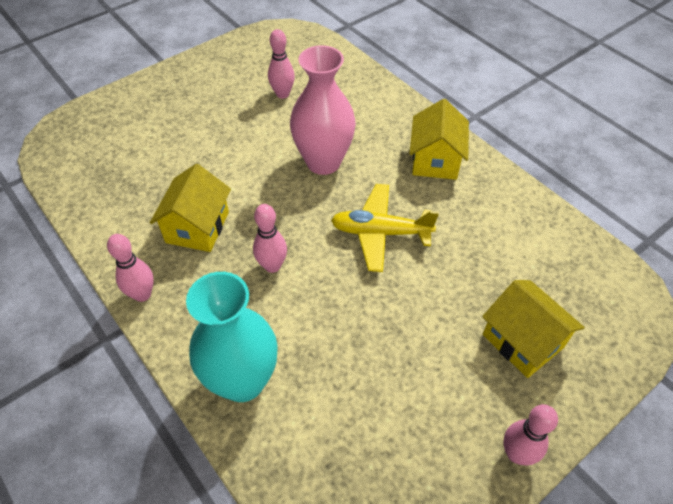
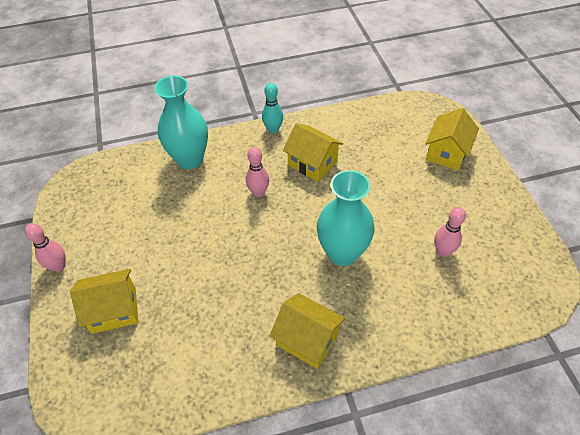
camera: 115 degrees right, 0 degrees up
(138, 114) = (446, 153): none -> yellow house
(142, 294) = (273, 130): pink bowling pin -> turquoise bowling pin
(323, 162) = (342, 253): pink vase -> turquoise vase
(380, 233) = (251, 263): yellow plane -> none

